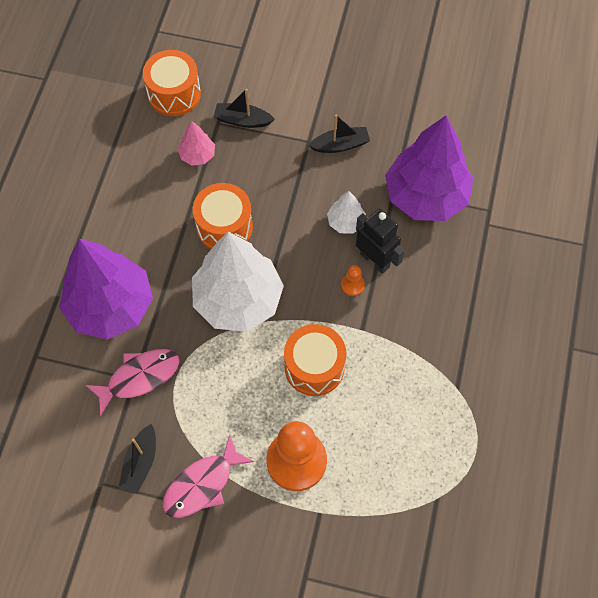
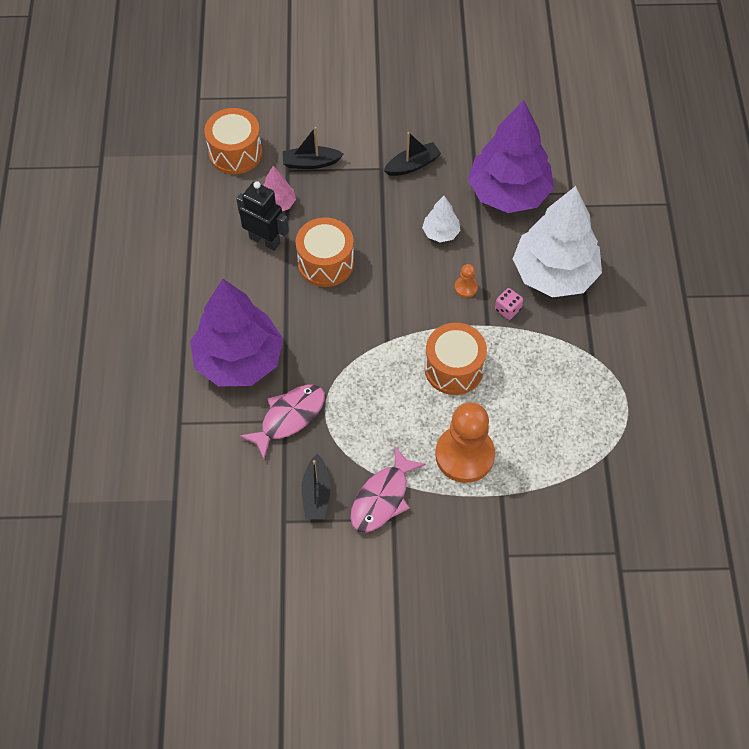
camera: 15 degrees left, 5 degrees down
(238, 300) = (361, 325): white tree -> white tree (554, 274)
(375, 260) = (479, 260): black robot -> black robot (265, 240)
(387, 318) = (507, 309): none -> pink dice

